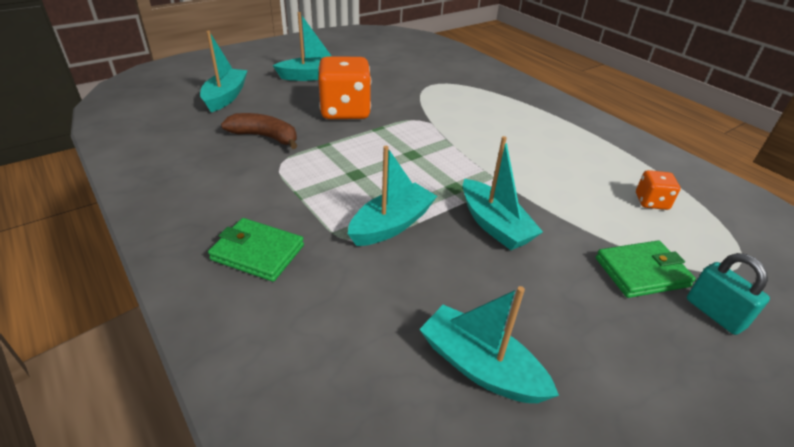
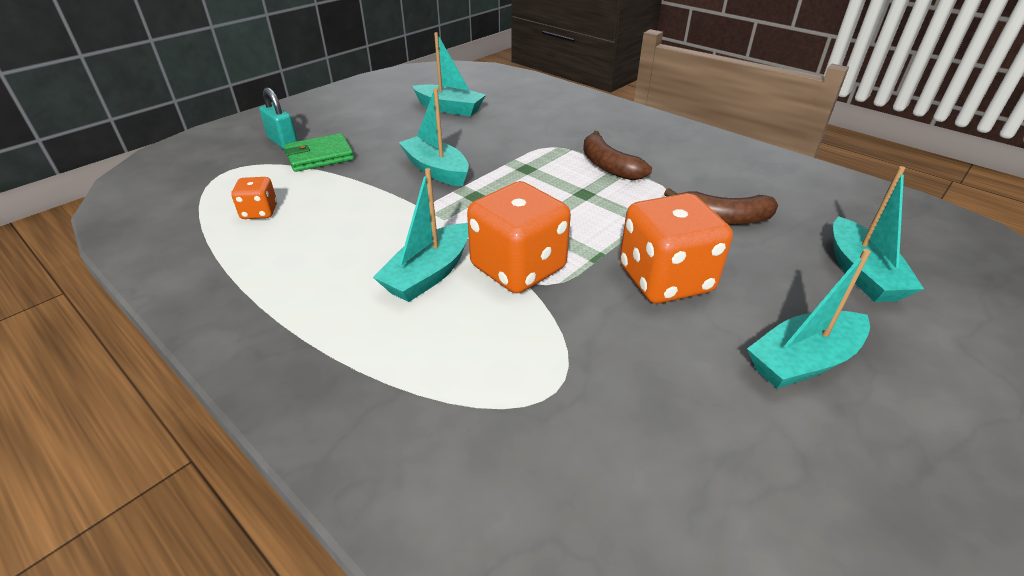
camera: 170 degrees right, 0 degrees up
(258, 252) = (614, 132): green wallet -> none
(310, 200) = (609, 166): none -> brown banana
(392, 225) = (526, 159): turquoise boat -> turquoise boat (428, 274)
(434, 129) = (518, 268): none -> orange dice

